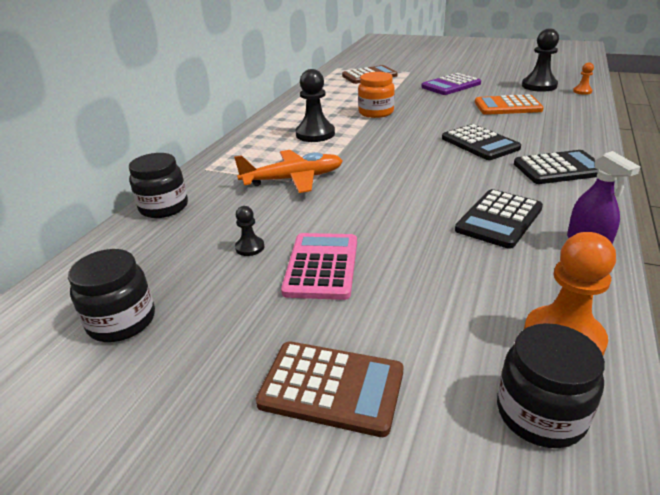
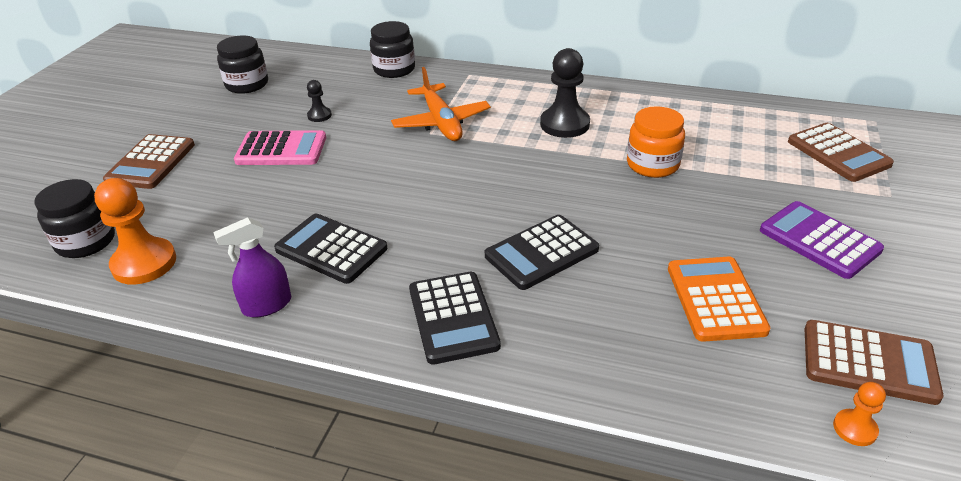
camera: 85 degrees right, 5 degrees up
(539, 86) = (868, 362): black pawn -> brown calculator

